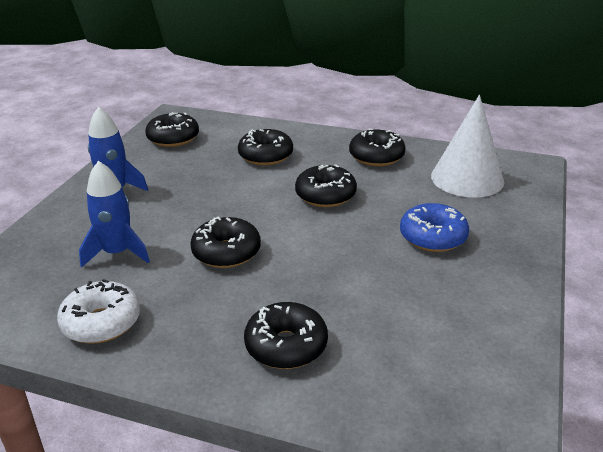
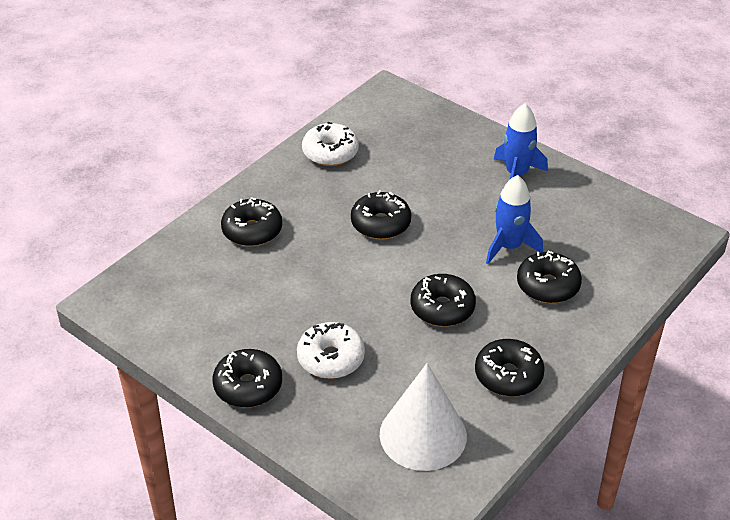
camera: 110 degrees right, 10 degrees up
(117, 253) = (412, 167): blue rocket -> blue rocket (509, 246)
(173, 138) = (619, 224): black donut -> black donut (248, 386)
(433, 237) = (331, 358): blue donut -> white donut

